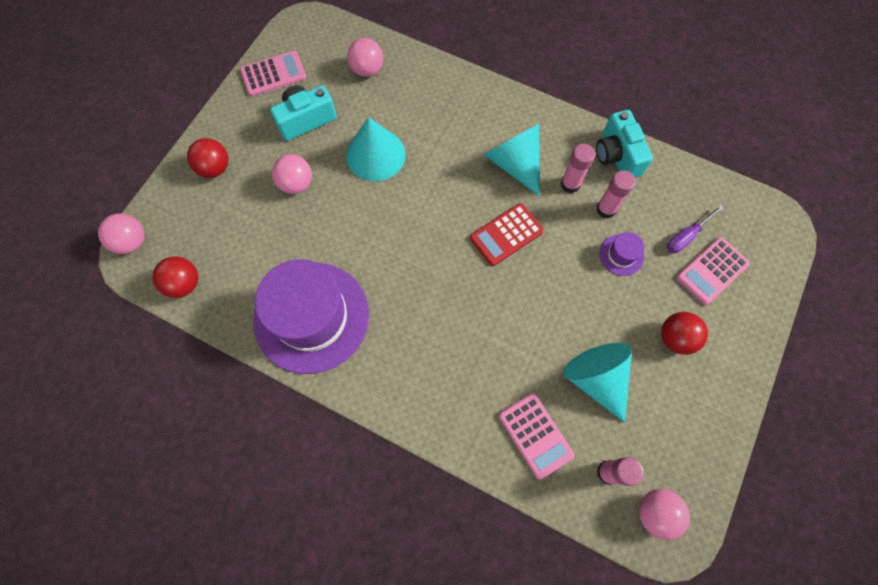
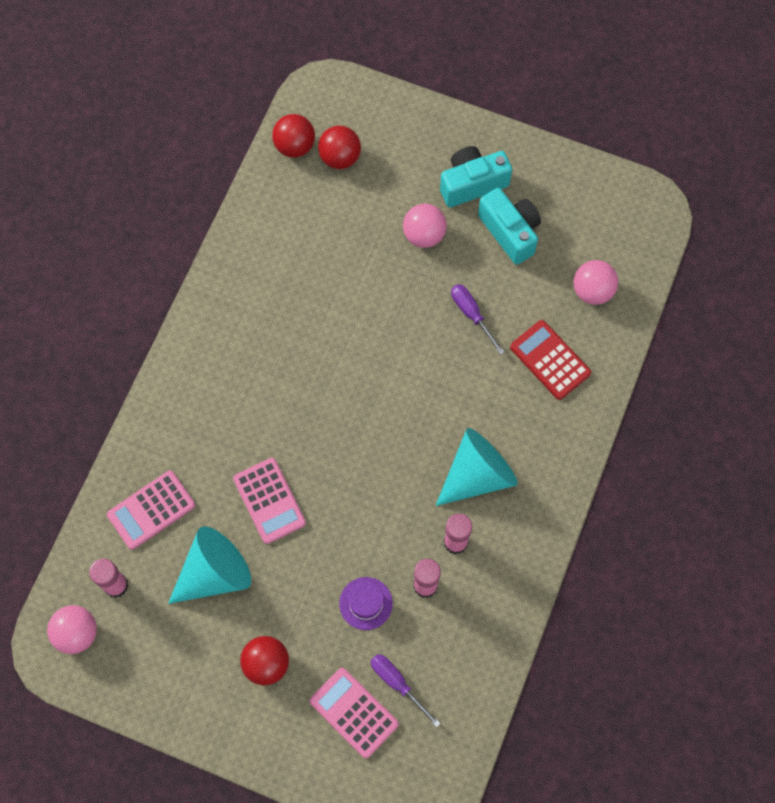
camera: 85 degrees right, 0 degrees up
(132, 242) = (338, 86): pink ball -> none
(215, 168) = (435, 148): red ball -> red ball (340, 157)
(273, 74) = (570, 186): pink calculator -> pink calculator (269, 501)
(311, 317) = (266, 274): purple hat -> none
(375, 155) = (471, 314): turquoise cone -> purple screwdriver
(506, 234) = (380, 469): red calculator -> red calculator (550, 360)
(617, 156) = (503, 600): turquoise camera -> turquoise camera (472, 183)

